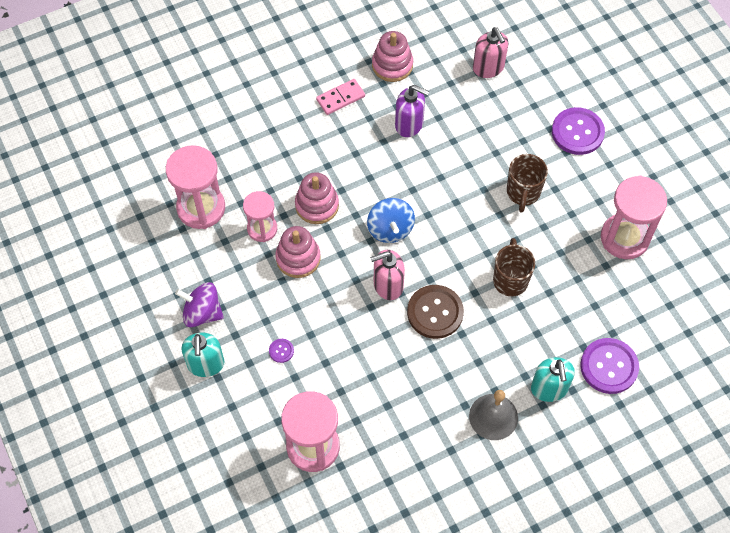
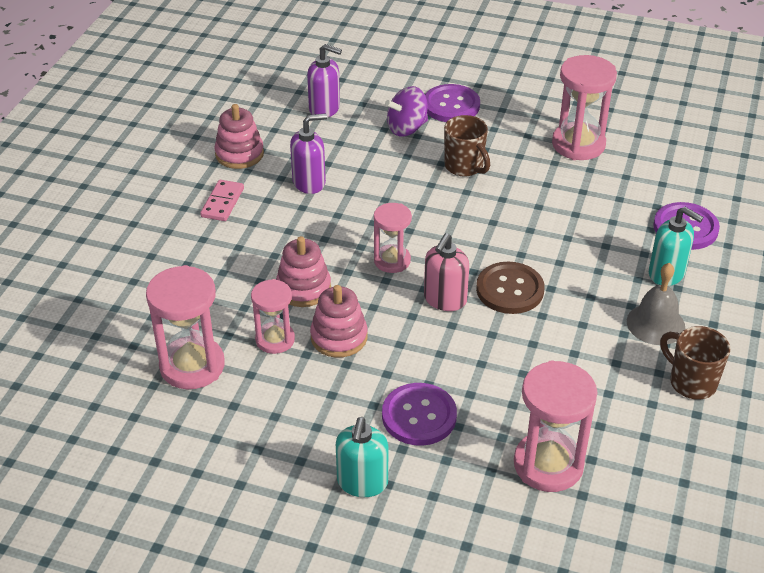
camera: 45 degrees left, 20 degrees down
(202, 313) = (303, 445): purple spinning top -> purple spinning top (407, 128)
(206, 364) = (362, 482): turquoise soap dispenser -> turquoise soap dispenser turned 60 degrees clockwise
(281, 351) = (419, 416): purple button -> purple button, size x2.28
(390, 229) = (392, 261): blue spinning top -> pink hourglass
(488, 68) = (325, 109): pink soap dispenser -> purple soap dispenser
(510, 279) = (535, 226): brown mug -> brown mug (691, 382)

